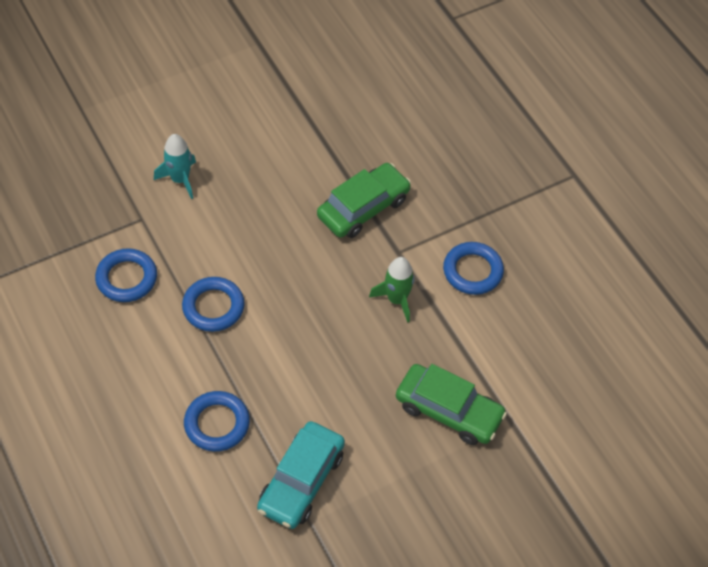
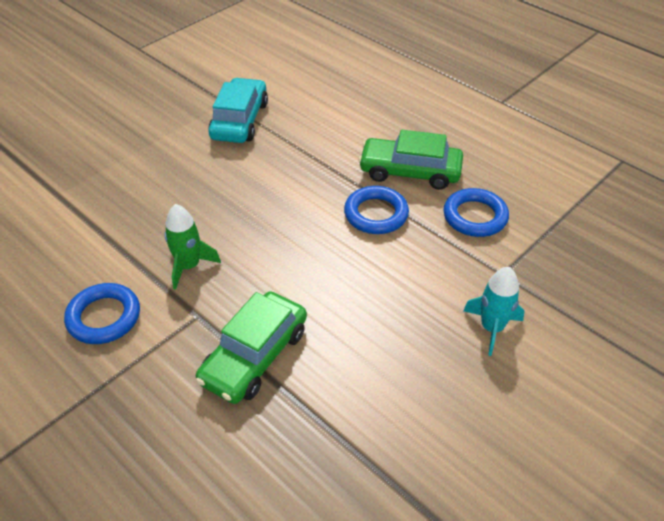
camera: 165 degrees right, 10 degrees down
(217, 424) = (325, 137): blue ring -> none
(448, 411) = (119, 189): green car -> green car (410, 171)

